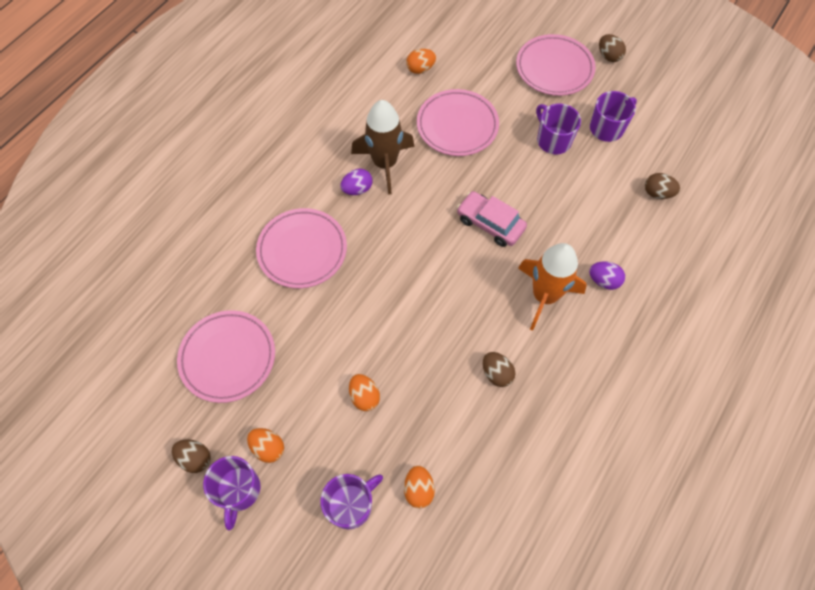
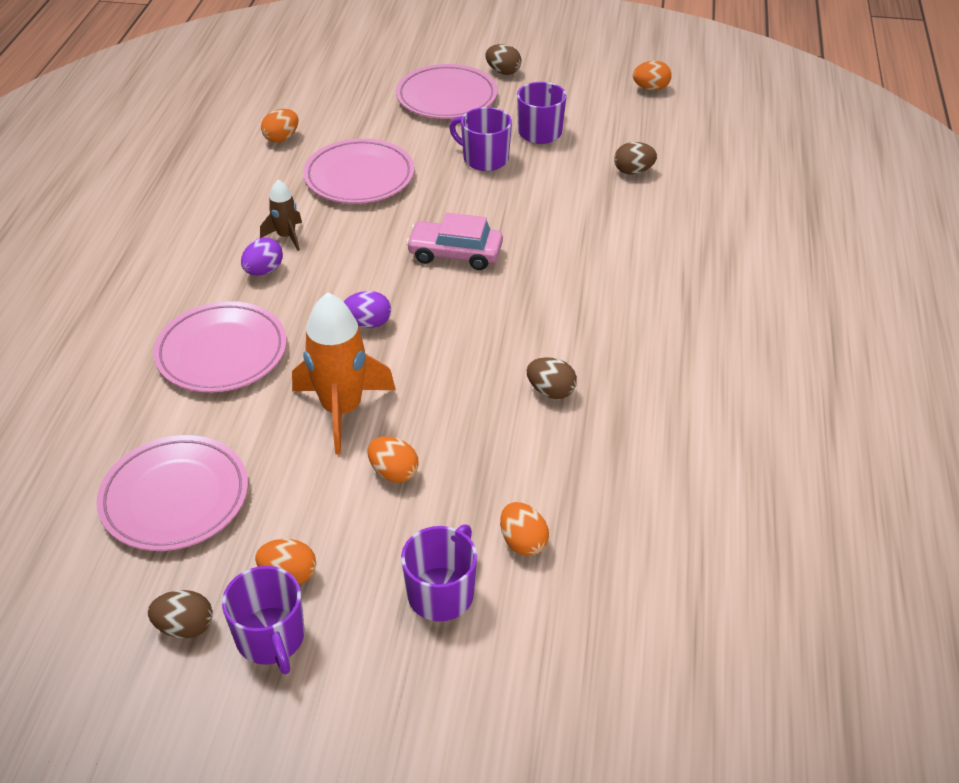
camera: 25 degrees left, 20 degrees down
(384, 163) = (286, 236): brown rocket -> brown rocket, size x0.52
(545, 296) = (563, 300): orange rocket -> orange rocket (342, 410)
(603, 281) = (623, 265): purple egg -> purple egg (368, 323)
(715, 112) = (650, 88): none -> orange egg

